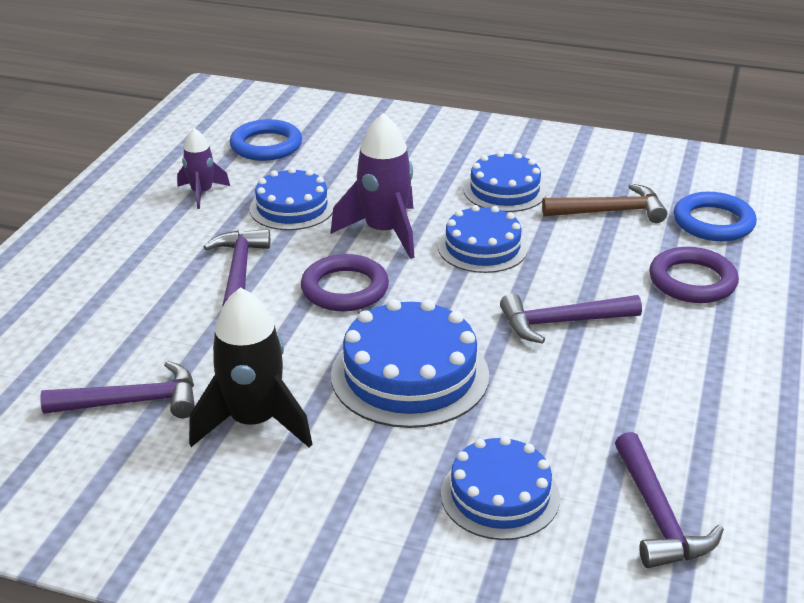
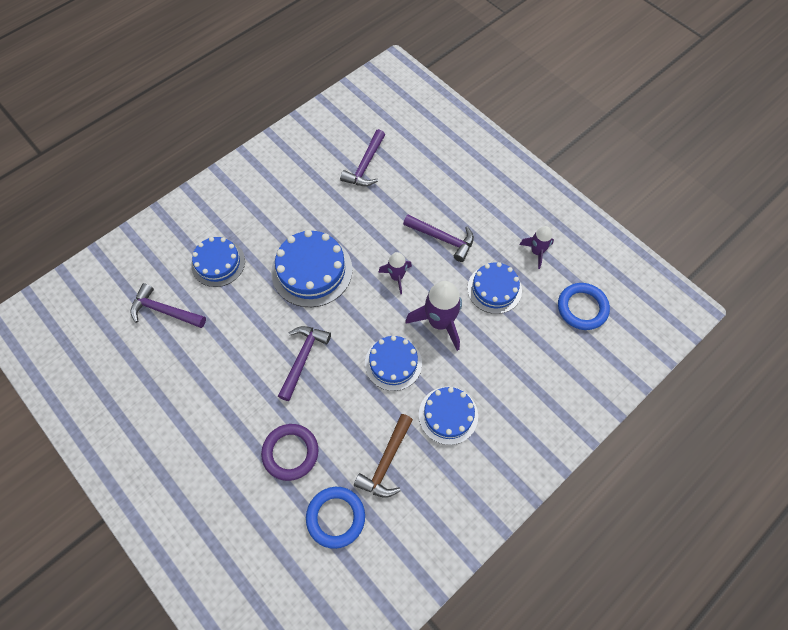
camera: 120 degrees right, 30 degrees up
(254, 422) = (322, 201): black rocket -> none
(345, 289) = (397, 277): purple ring -> purple rocket

